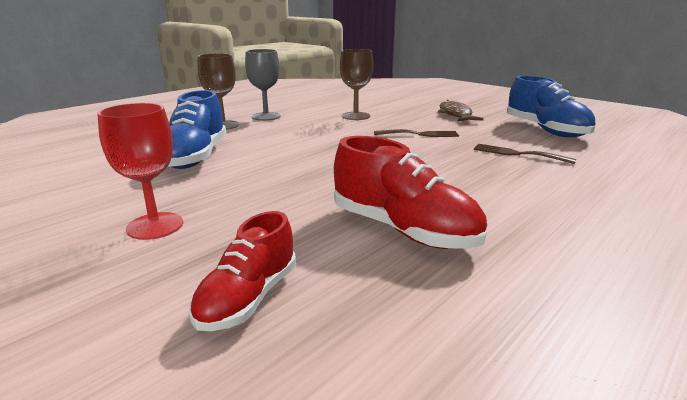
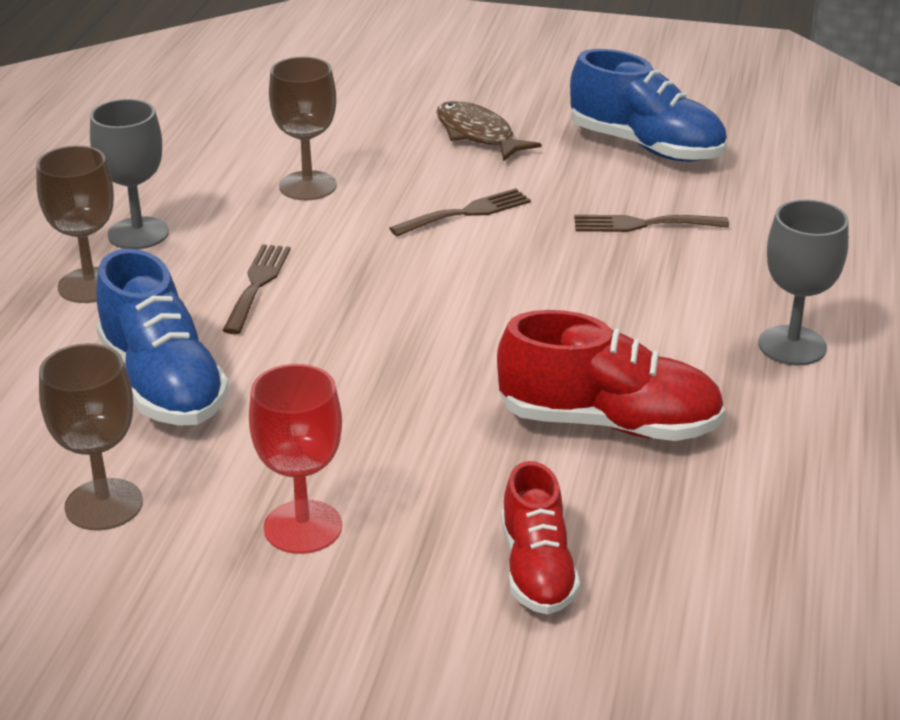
camera: 30 degrees left, 10 degrees up
(92, 189) = (104, 505): none -> brown goblet
(288, 137) = (257, 284): none -> brown fork
(584, 225) = (792, 346): none -> grey goblet

